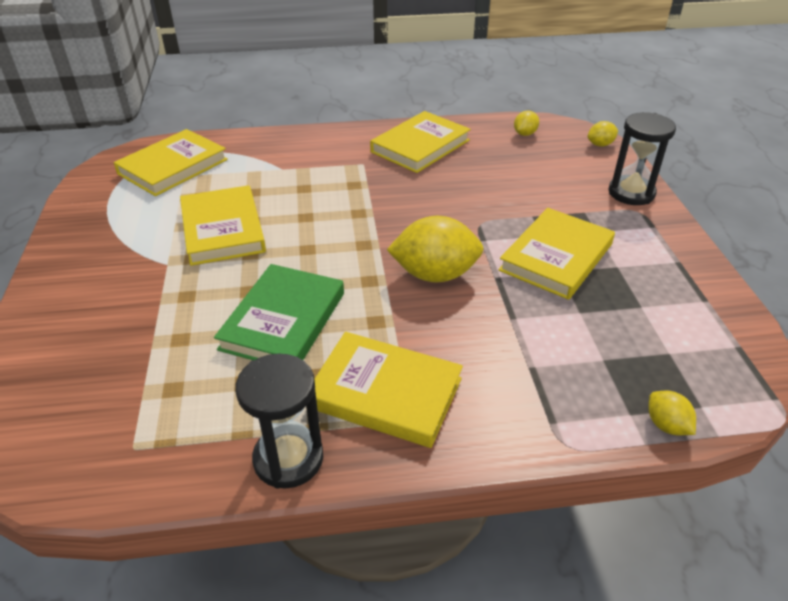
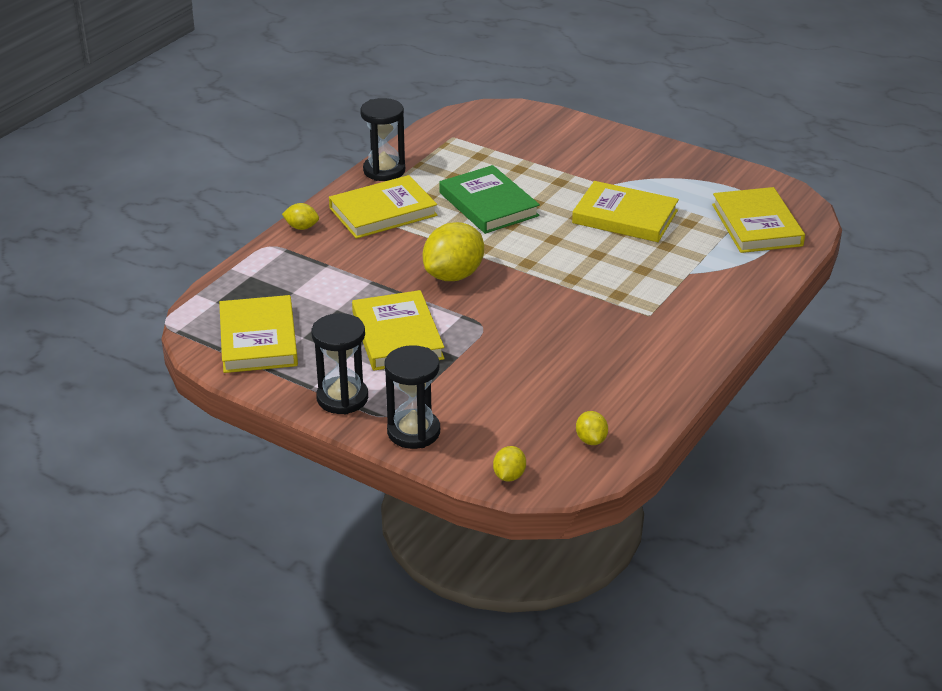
camera: 130 degrees right, 5 degrees down
(420, 146) = (645, 361): yellow book -> yellow book (258, 339)
(660, 240) = (342, 398): none -> black hourglass
(666, 425) = (227, 282): yellow lemon -> yellow lemon (301, 227)

